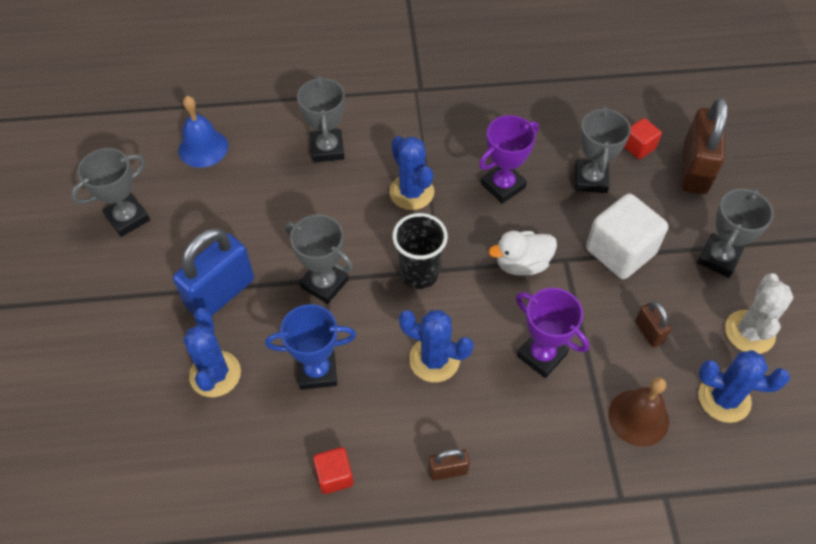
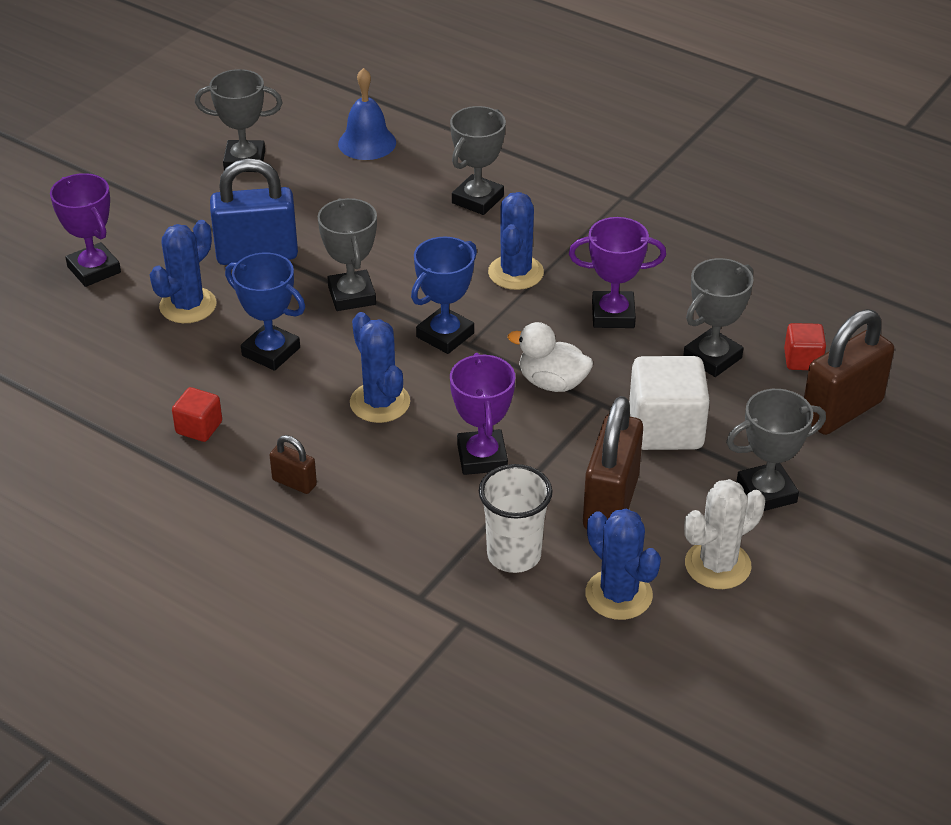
camera: 40 degrees right, 15 degrees down
(107, 392) = (94, 269): none -> purple trophy
(419, 273) = (445, 335): black cup -> blue trophy
(638, 417) = (514, 555): brown bell -> white cup
(648, 332) = (610, 503): brown padlock -> brown padlock, size x2.08

